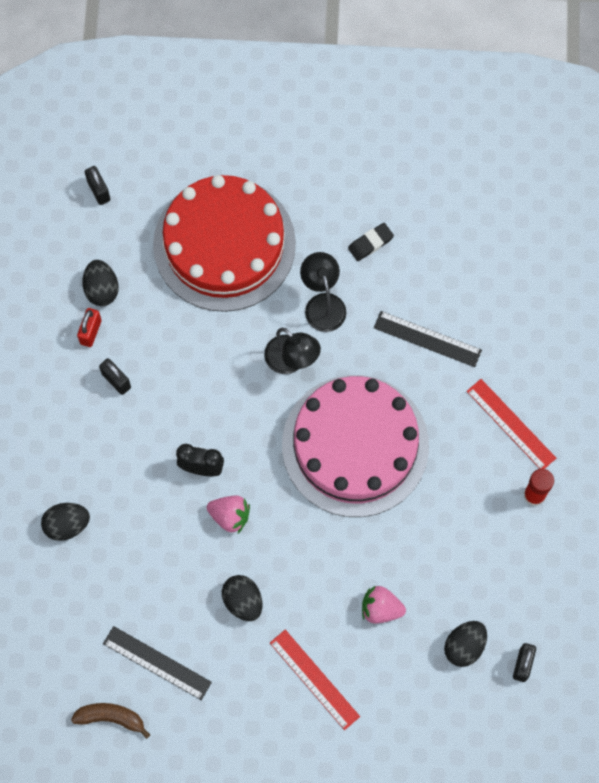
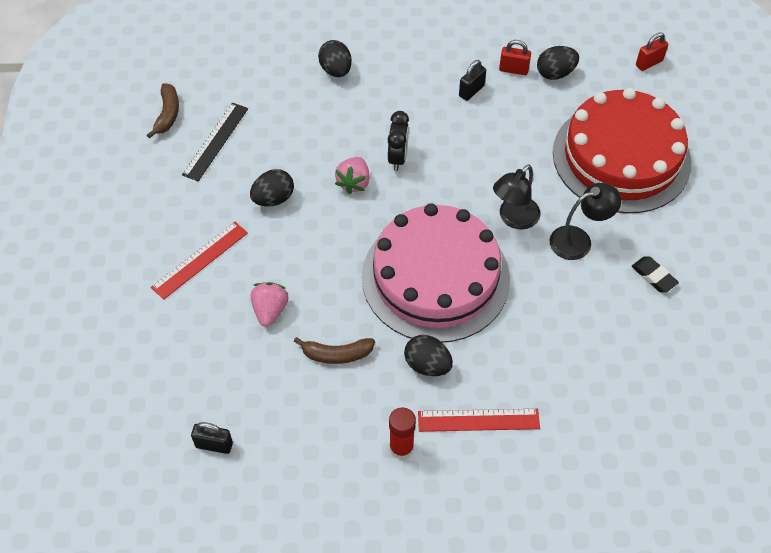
camera: 85 degrees right, 15 degrees down
(98, 191) = (649, 63): black padlock -> red padlock
(427, 339) = (560, 334): black ruler -> none
(434, 546) = (337, 354): none -> brown banana
(464, 646) = (233, 388): black egg -> black egg (427, 365)
(511, 424) = (478, 420): red ruler -> red ruler turned 45 degrees clockwise

